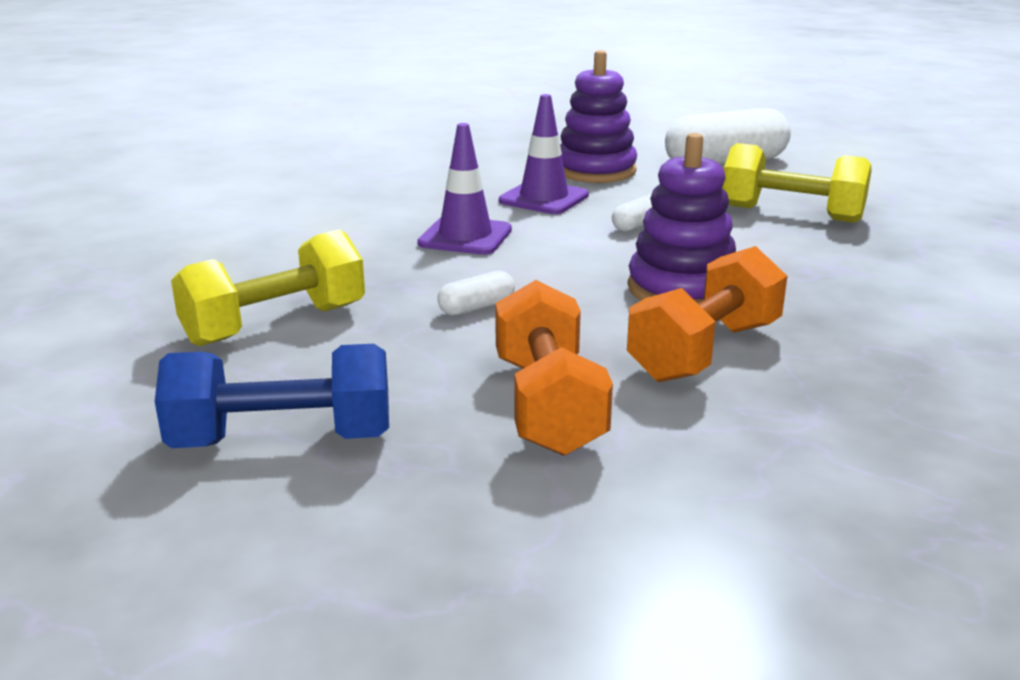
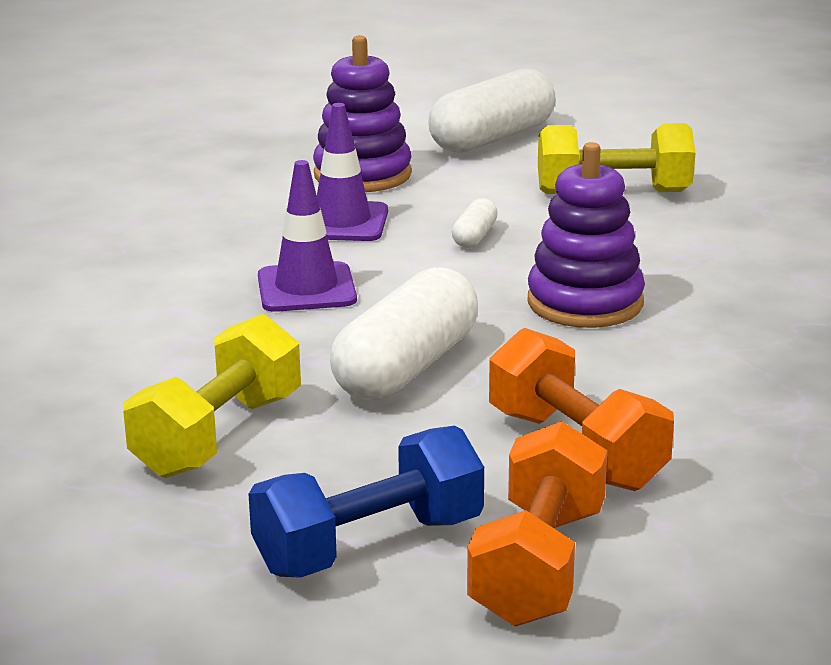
camera: 25 degrees left, 0 degrees up
(477, 307) = (407, 367): white capsule -> white capsule, size x2.23
(704, 351) = (663, 363): orange dumbbell -> orange dumbbell (538, 566)

